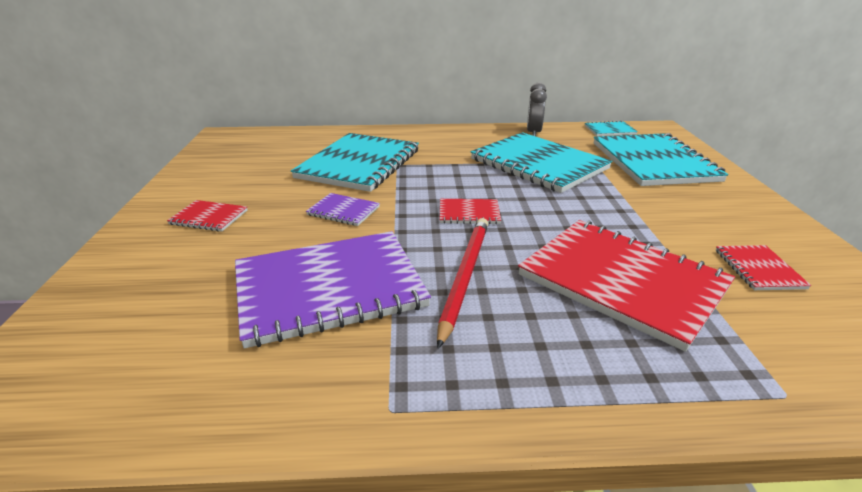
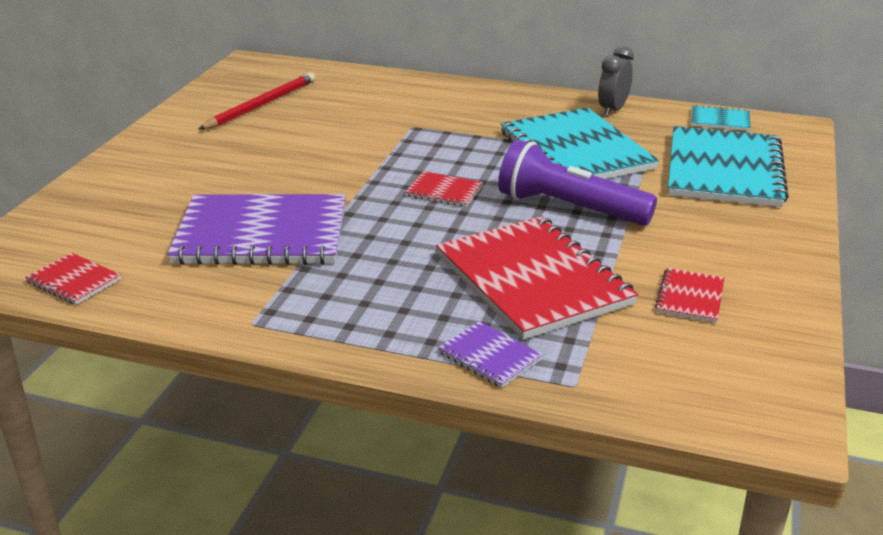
camera: 20 degrees right, 0 degrees up
(209, 217) = (193, 153): red notebook -> red notebook (74, 281)
(343, 211) = (320, 168): purple notebook -> purple notebook (489, 356)
(359, 164) = (372, 119): turquoise notebook -> none
(464, 276) = (387, 247): red pencil -> red pencil (261, 105)
(581, 209) = (569, 208): none -> purple flashlight

